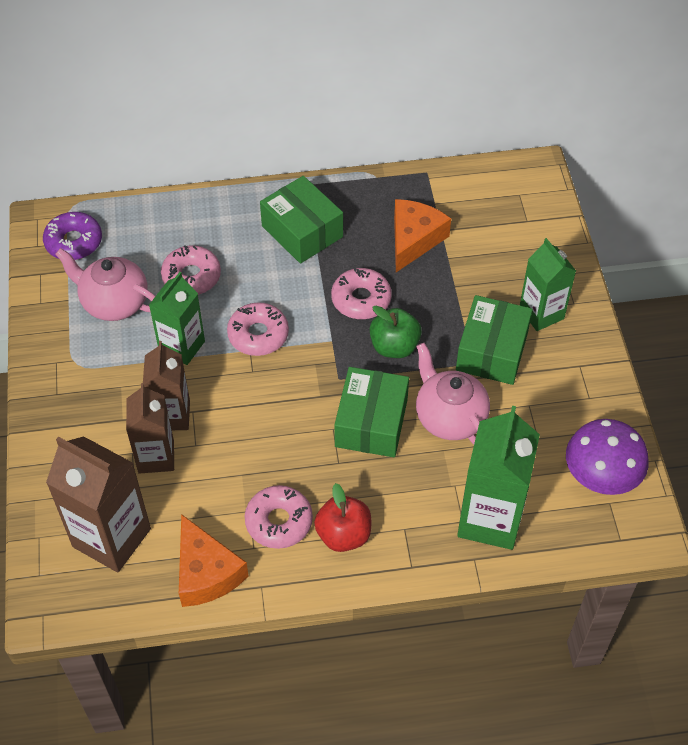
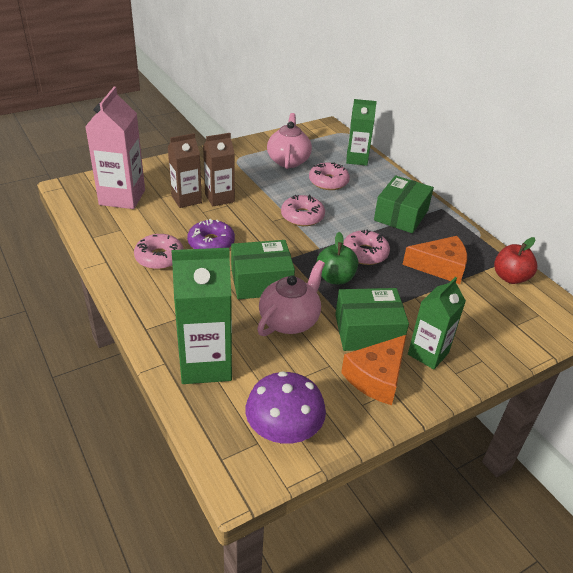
camera: 65 degrees right, 15 degrees down
(74, 242) = (321, 139): purple donut -> purple donut (211, 243)
(112, 538) = (122, 197): brown carton -> pink carton
(182, 346) = (273, 190): green carton -> green carton (357, 159)
(206, 572) = (109, 237): orange cheese -> orange cheese (376, 377)
(343, 535) = (160, 289): red apple -> red apple (510, 277)

